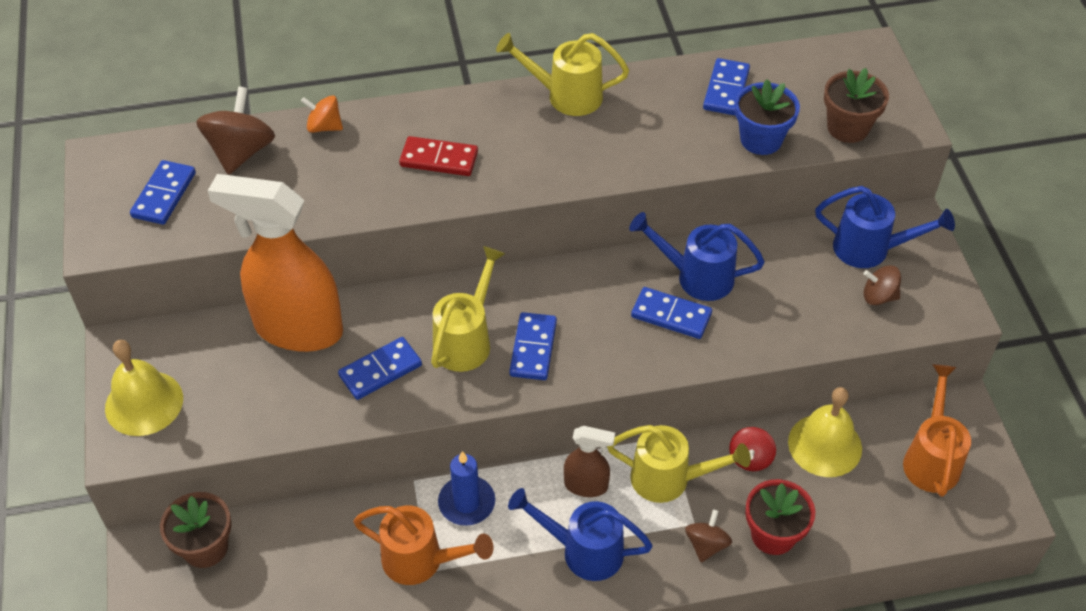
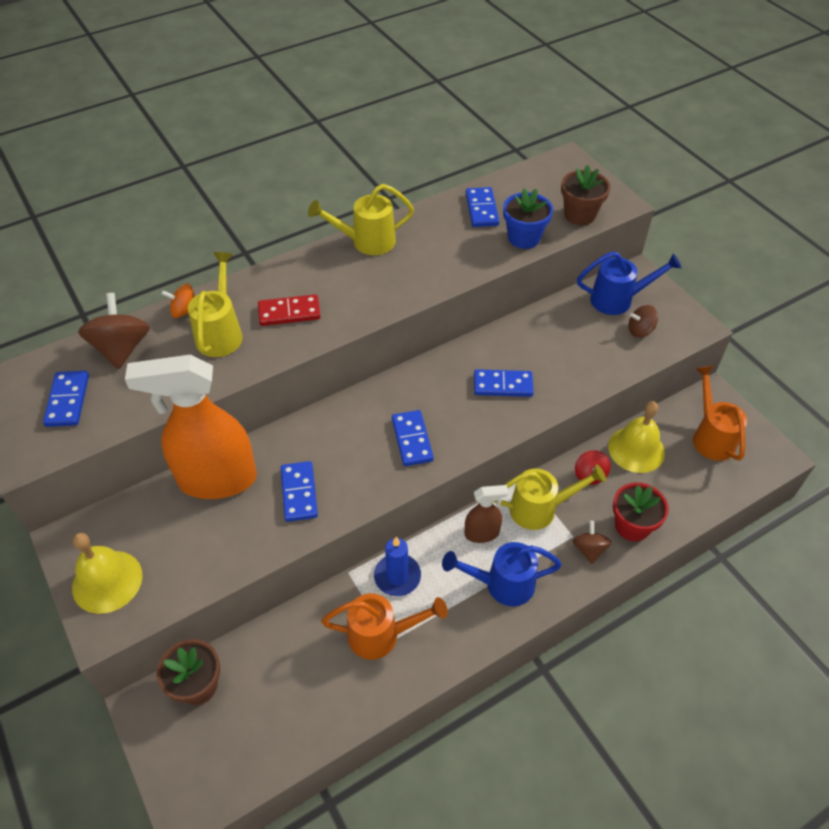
camera: 20 degrees left, 0 degrees up
(380, 370) = (299, 493): blue domino -> blue domino turned 45 degrees counterclockwise
(466, 340) = (357, 449): yellow watering can -> yellow watering can (220, 333)
(697, 277) = (508, 352): blue watering can -> none

